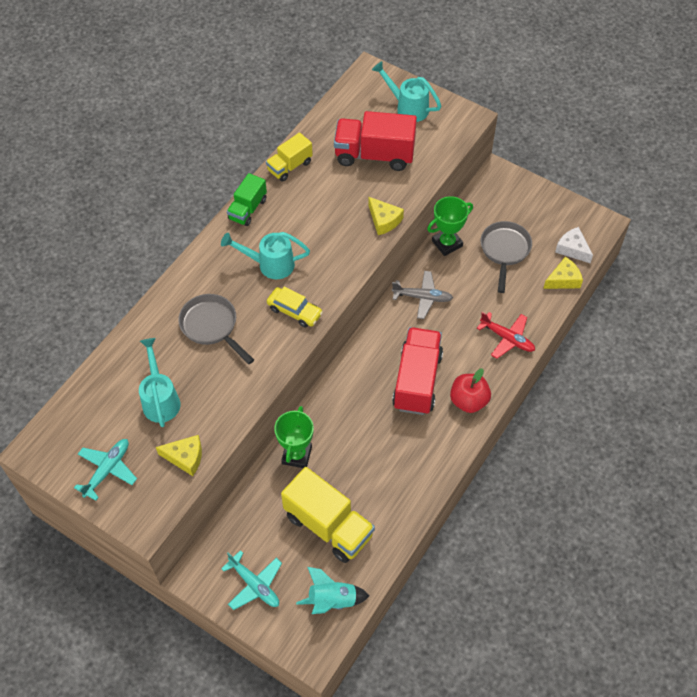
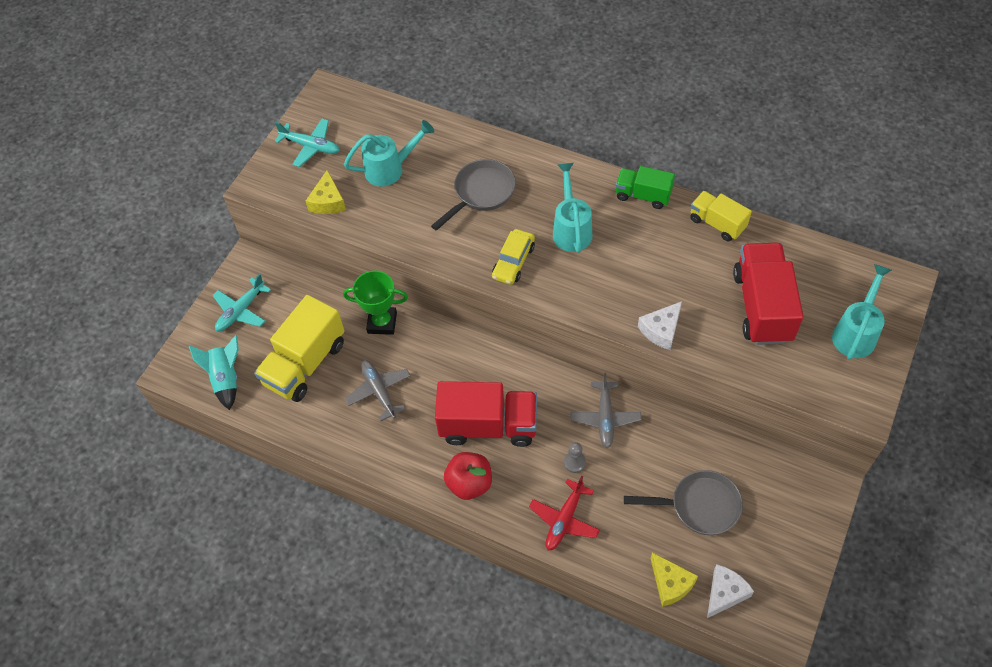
camera: 85 degrees right, 0 degrees up
(370, 463) = (379, 391): none -> grey plane
(384, 220) = (661, 330): yellow cheese -> white cheese
(447, 243) = (693, 436): green trophy -> none
(459, 324) = (574, 462): none -> grey pawn

